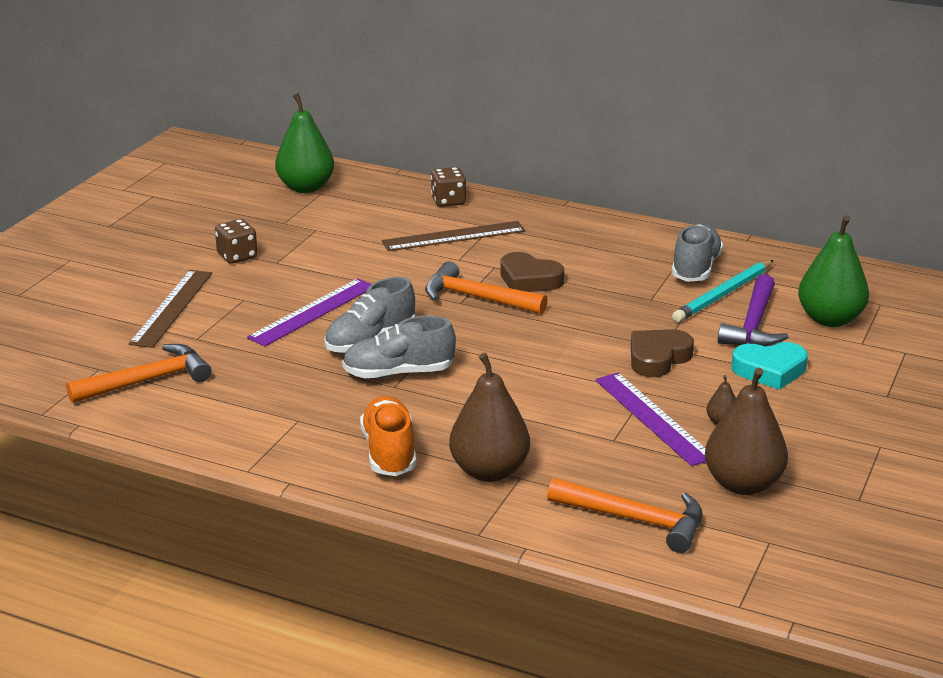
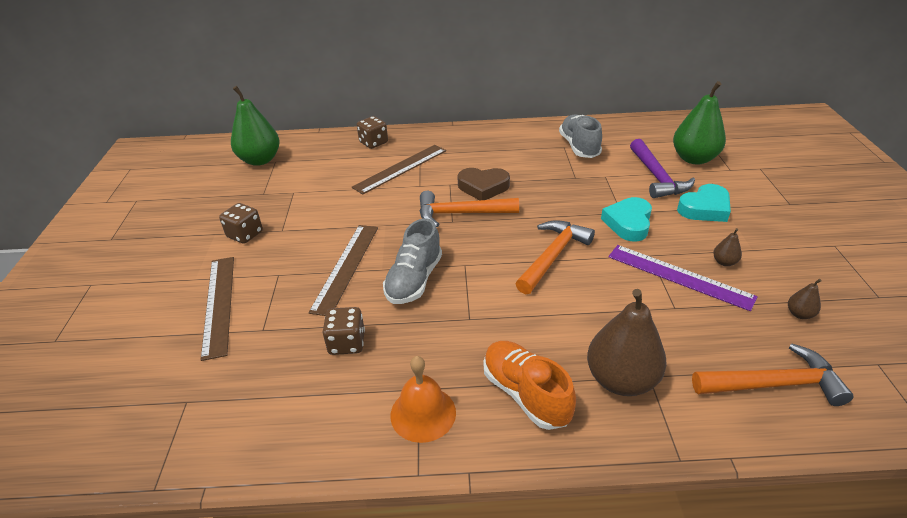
camera: 25 degrees left, 10 degrees up
(148, 380) = (245, 397): orange hammer -> orange hammer (553, 256)
(263, 370) = (347, 343): none -> brown dice
(286, 436) = (423, 413): none -> orange bell
(313, 312) = (346, 267): purple ruler -> brown ruler
(398, 373) = (462, 304): grey shoe -> none
(658, 358) = (628, 223): brown heart -> turquoise heart
(723, 294) = (615, 160): turquoise pencil -> none
(743, 484) = (799, 314): brown pear -> brown pear, size x0.43

